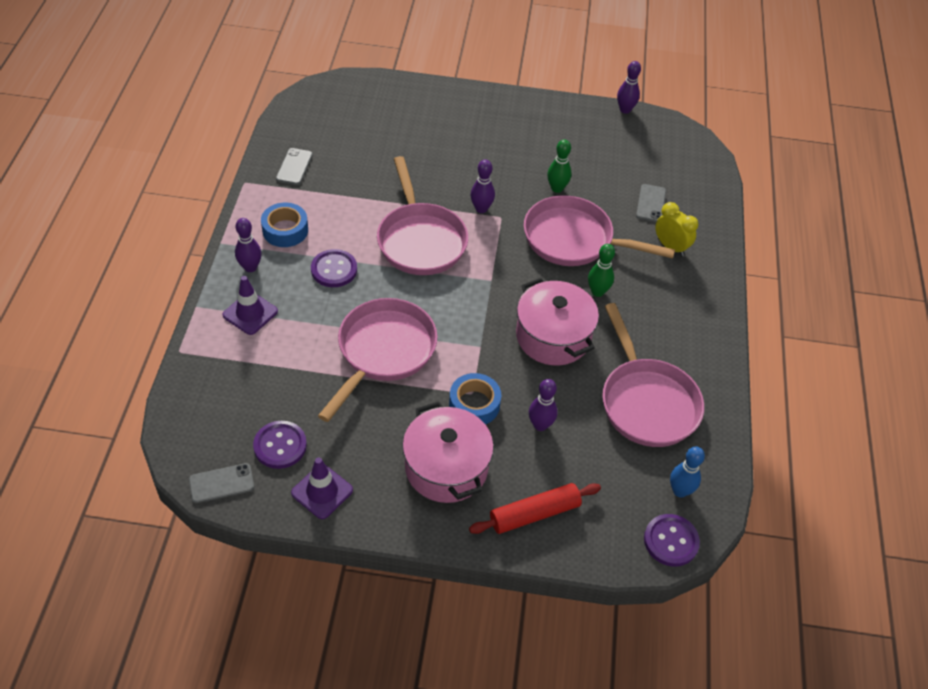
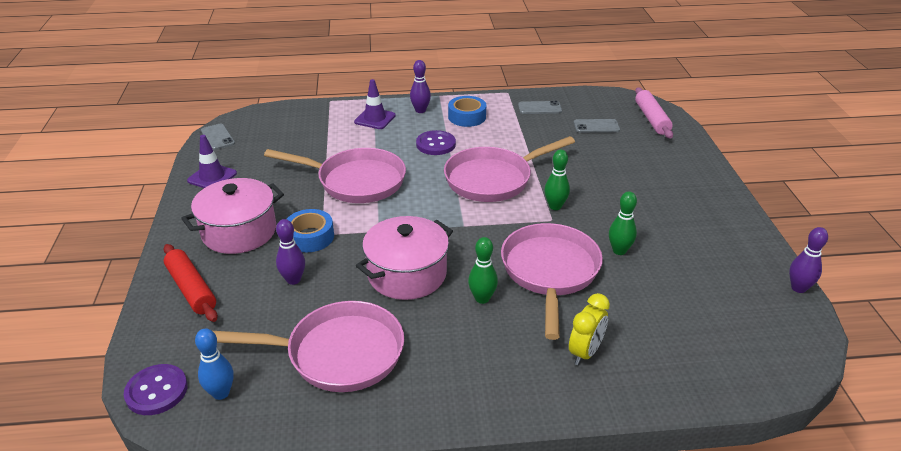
camera: 80 degrees right, 15 degrees down
(280, 446) = (253, 153): purple button -> none
(356, 95) = (651, 119): none -> pink rolling pin
(481, 209) = (555, 206): purple bowling pin -> green bowling pin
(646, 402) = (338, 353): pink pan -> pink pan turned 150 degrees counterclockwise
(651, 203) = (648, 327): grey phone -> grey phone (596, 126)

